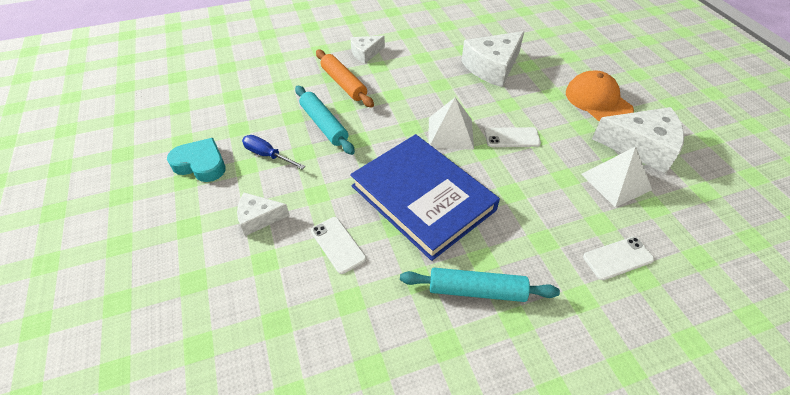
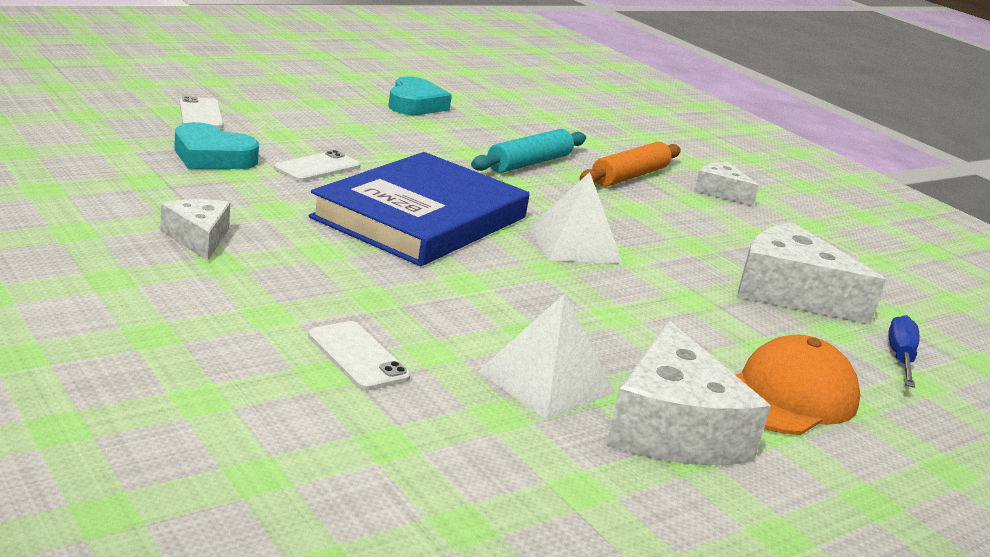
camera: 70 degrees right, 25 degrees down
(259, 218) = (344, 130): white cheese -> white cheese (198, 238)
(267, 155) = (450, 134): blue screwdriver -> blue screwdriver (900, 358)
(318, 316) = (212, 157): none -> turquoise heart
(476, 290) = (266, 242): turquoise rolling pin -> none
(512, 137) = (600, 294): white phone -> white phone (201, 114)

